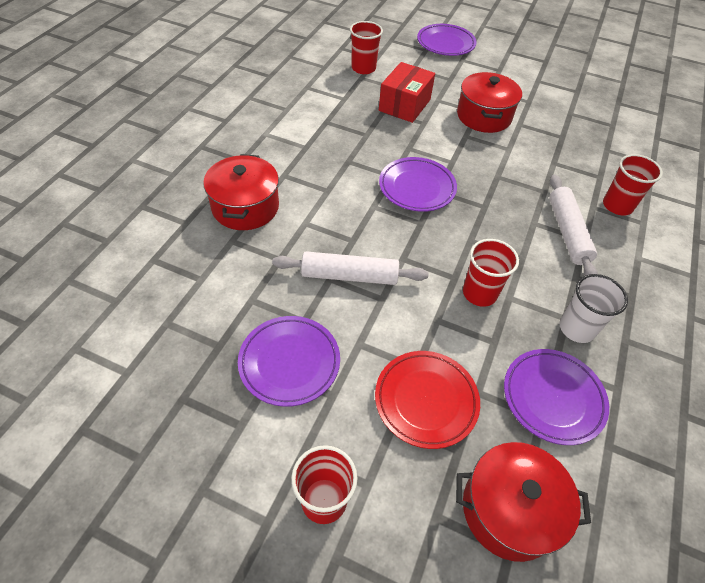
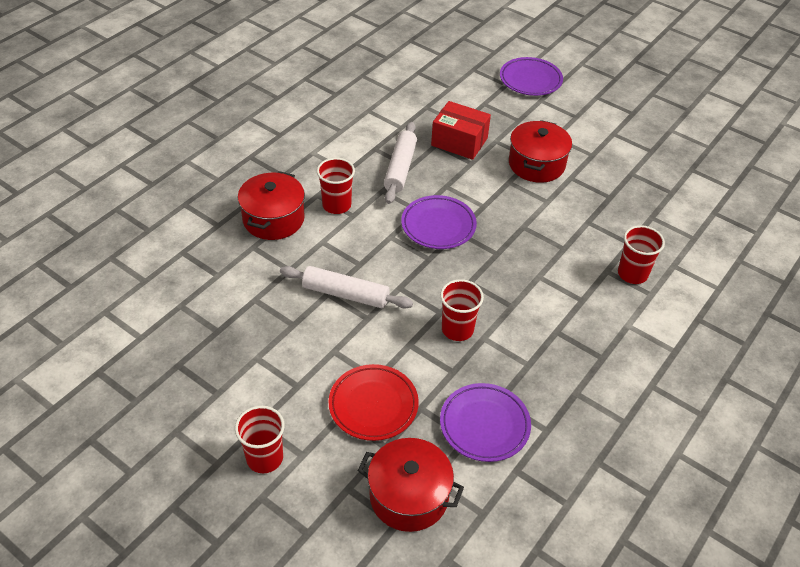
camera: 15 degrees right, 5 degrees down
(289, 362) = (270, 354): purple plate -> none
(363, 68) = (432, 97): red cup -> red cup (336, 205)
(404, 105) = (459, 142): red box -> red box turned 75 degrees clockwise
(567, 232) = (568, 290): white rolling pin -> white rolling pin (400, 168)
(577, 328) = (534, 375): white cup -> none

